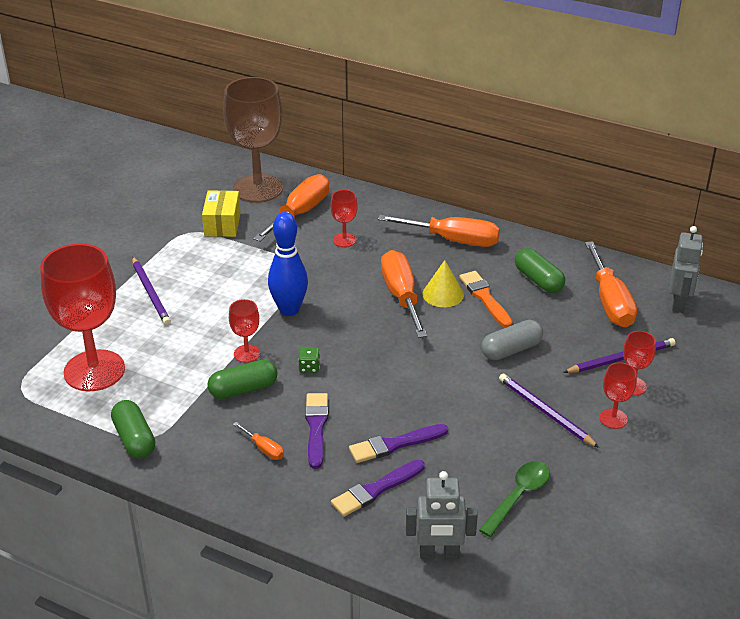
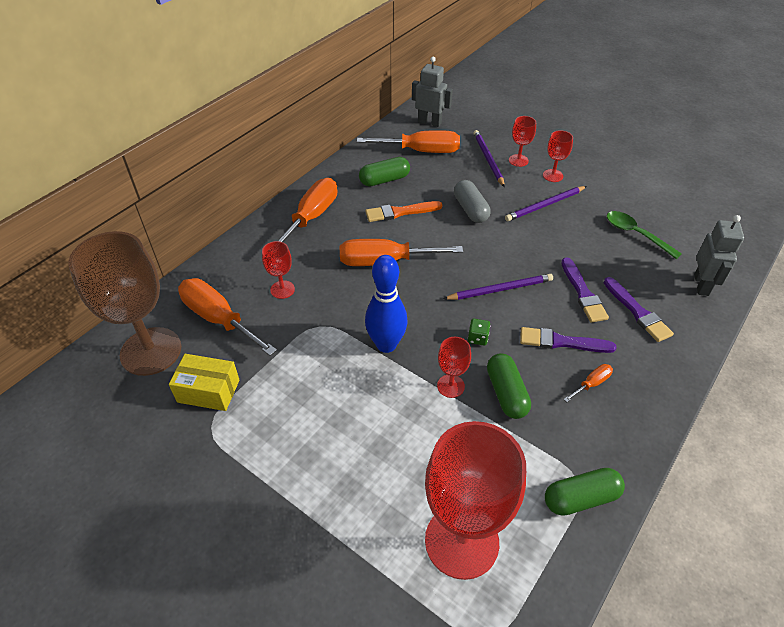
camera: 80 degrees left, 10 degrees up
(150, 293) = (322, 473): purple pencil -> purple pencil (500, 289)
(443, 294) = (388, 235): yellow cone -> none

